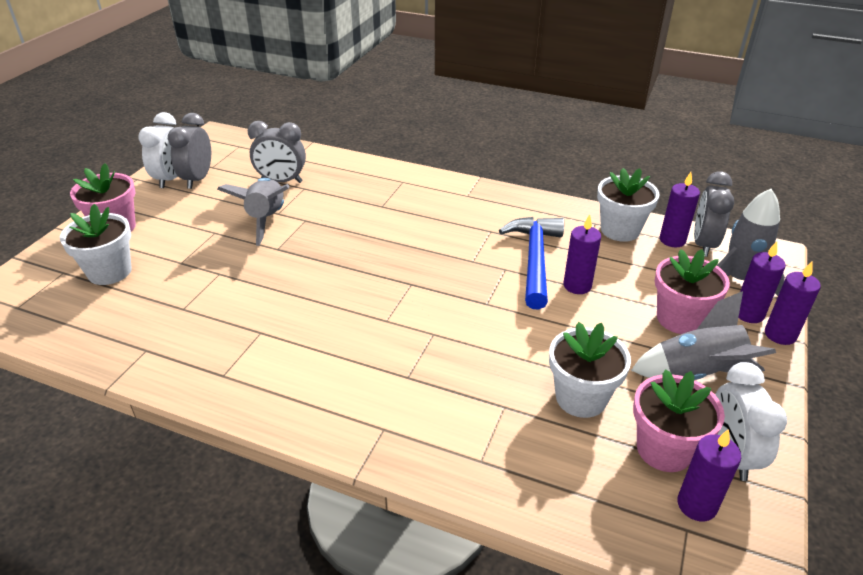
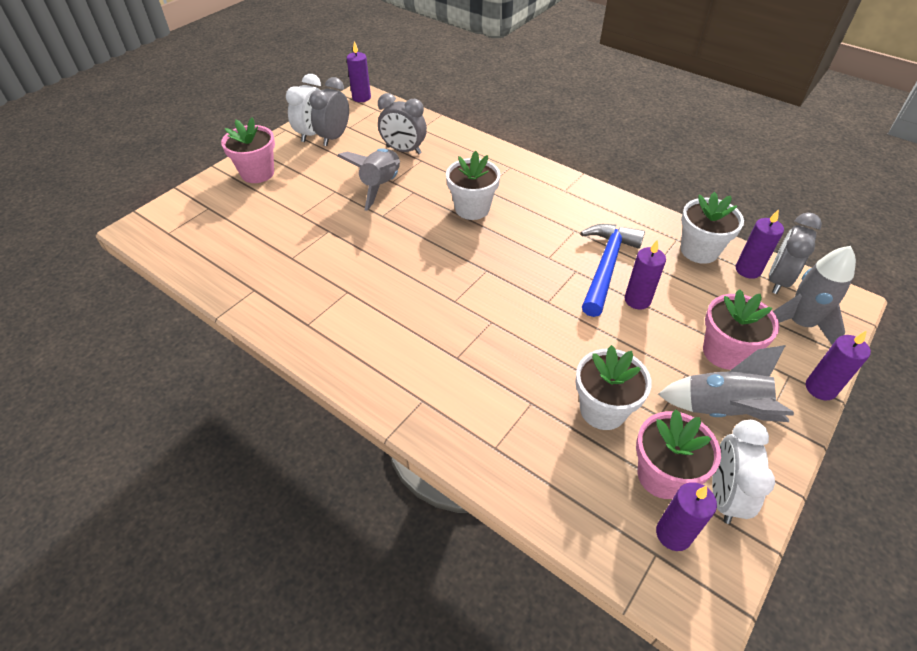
camera: 15 degrees right, 10 degrees up
(109, 272) = (243, 213): white flower pot -> white flower pot (472, 208)
(748, 314) = (796, 361): purple candle -> purple candle (361, 98)

